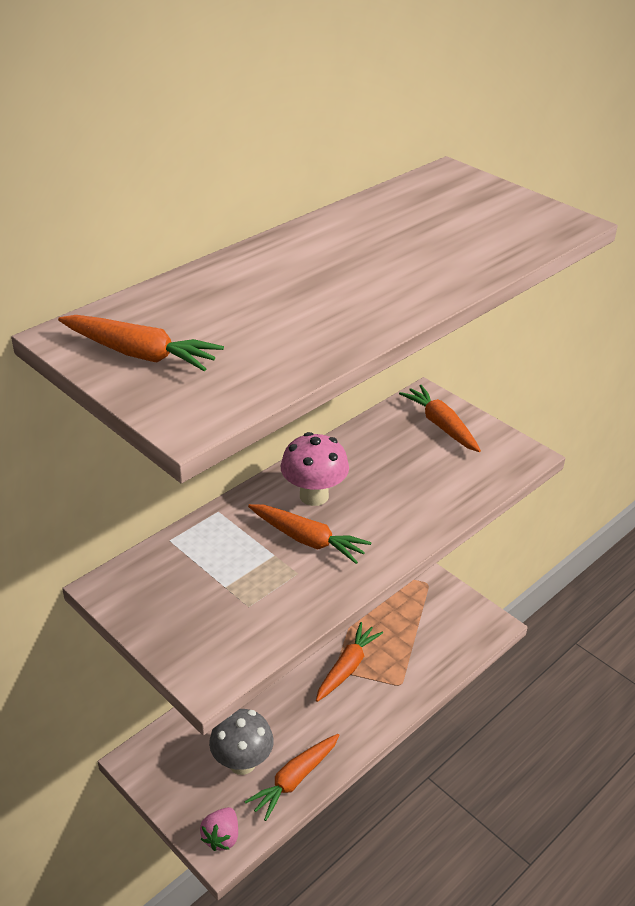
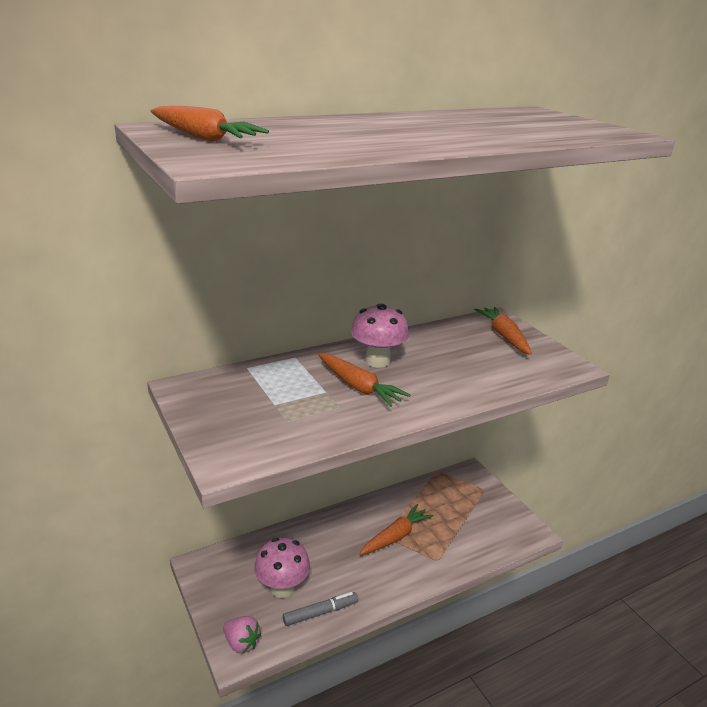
camera: 15 degrees right, 10 degrees down
(221, 837) = (241, 643): pink strawberry -> pink strawberry turned 90 degrees counterclockwise
(242, 762) = (282, 588): grey mushroom -> pink mushroom
(294, 779) = (320, 612): orange carrot -> grey marker

